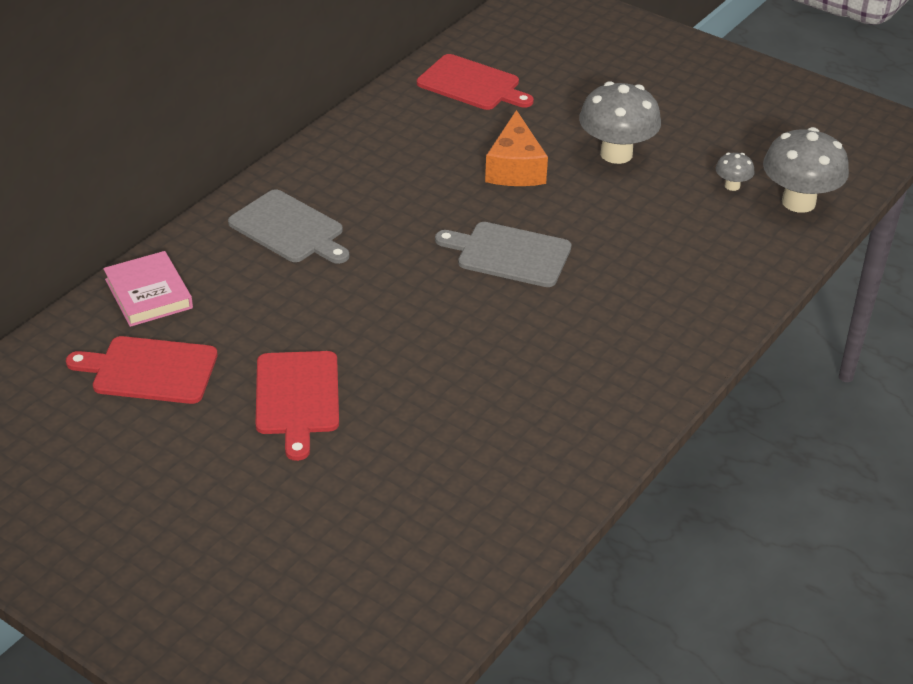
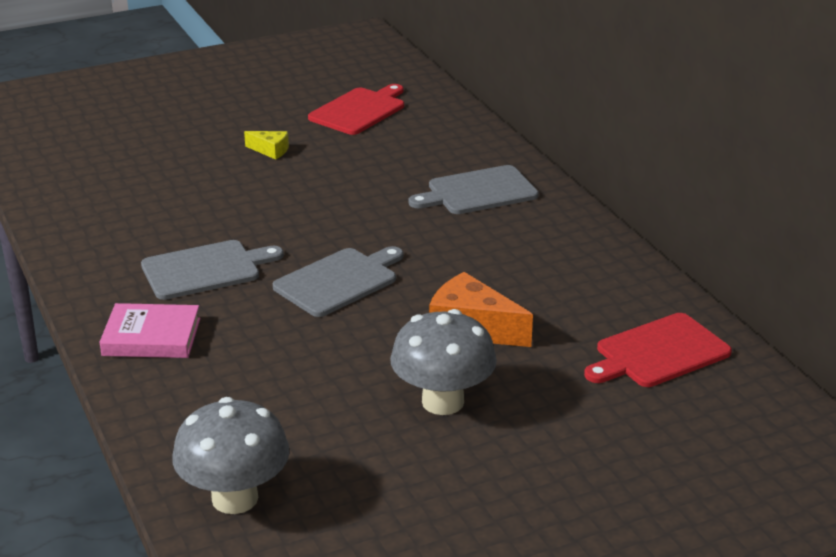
camera: 120 degrees right, 10 degrees down
(148, 294) = (447, 124): pink book -> pink book (151, 337)
(297, 397) = (270, 150): red cutting board -> yellow cheese
(559, 337) = (205, 269): none -> grey cutting board
(732, 186) = (311, 461): grey mushroom -> none

